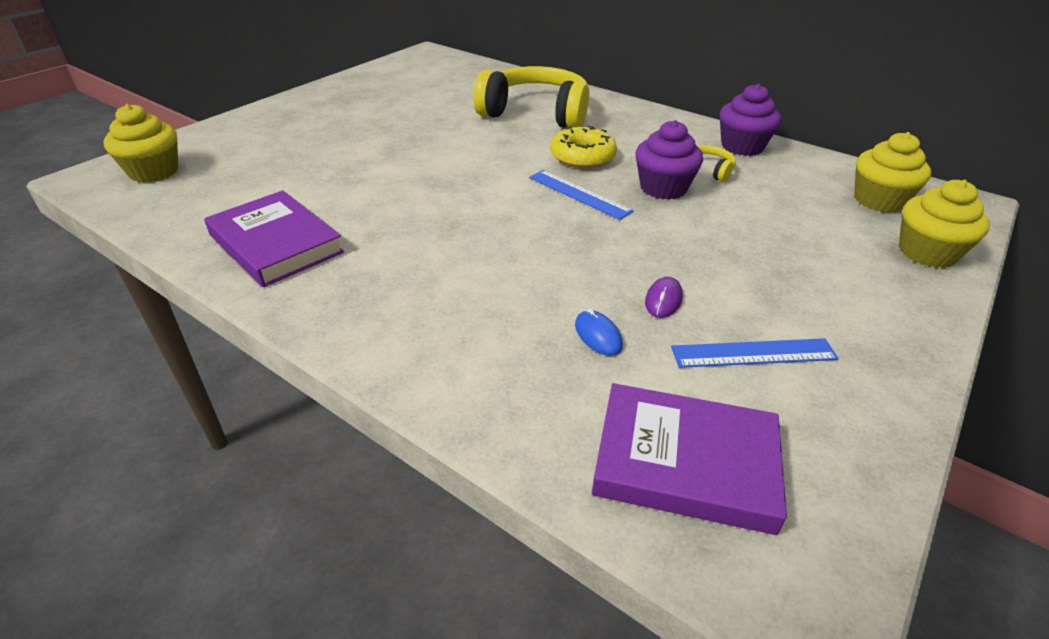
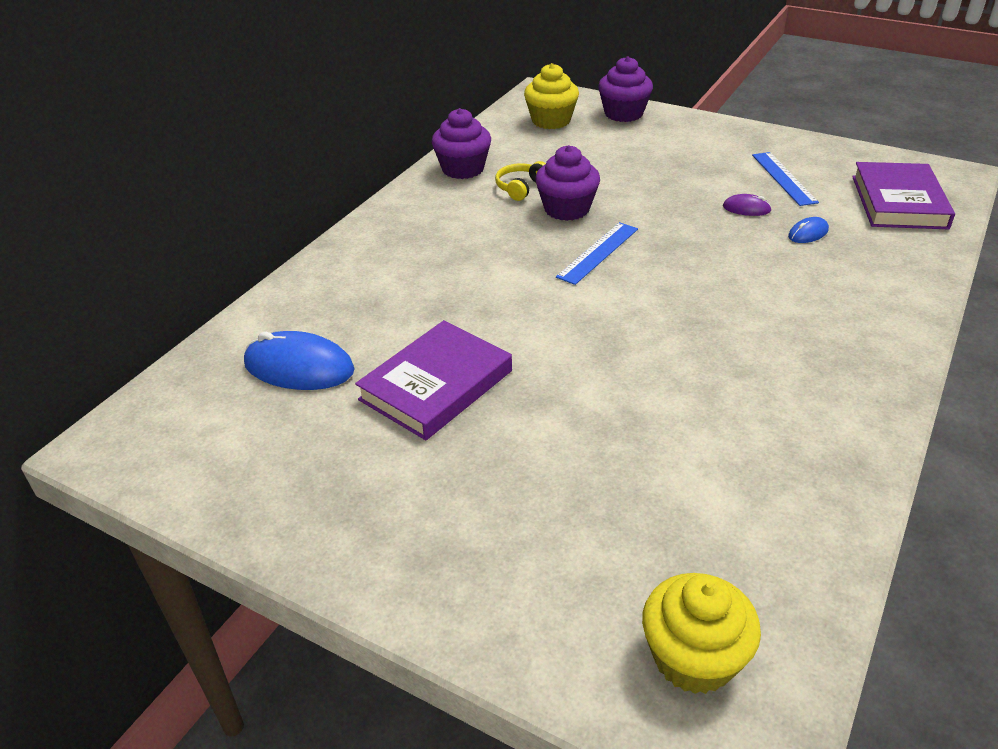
camera: 95 degrees left, 0 degrees up
(276, 244) = (800, 439): purple book -> purple book (436, 385)
(467, 88) = (299, 367): none -> blue mouse
(536, 113) = (393, 296): yellow headphones -> none
(582, 157) = (512, 255): yellow donut -> none
(927, 252) = (623, 114): yellow cupcake -> purple cupcake

